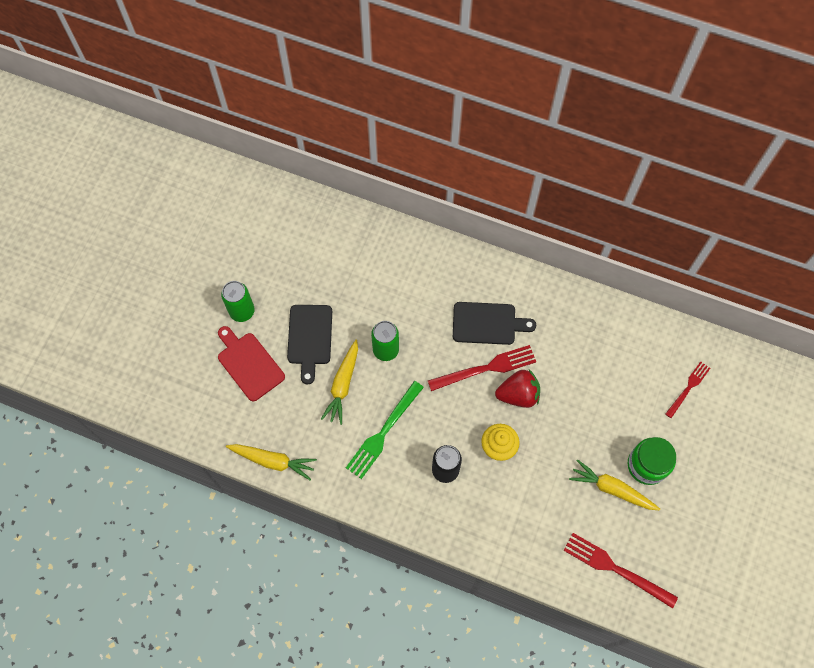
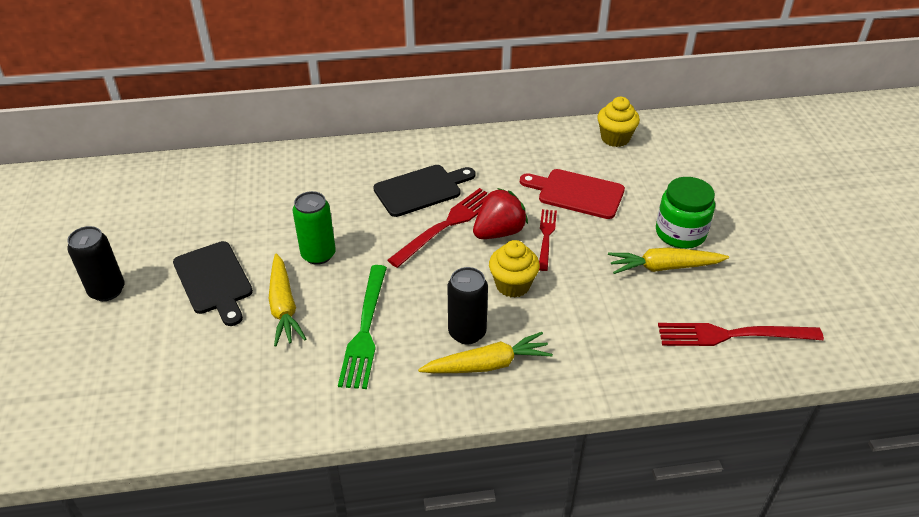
camera: 30 degrees left, 25 degrees down
(242, 311) = (107, 290): green can -> black can
(249, 364) = (142, 337): red cutting board -> red cutting board (576, 193)
(273, 461) = (230, 424): yellow carrot -> yellow carrot (487, 364)
(667, 345) = (615, 138): none -> yellow cupcake
(688, 388) = (663, 160): red fork -> red fork (546, 237)

